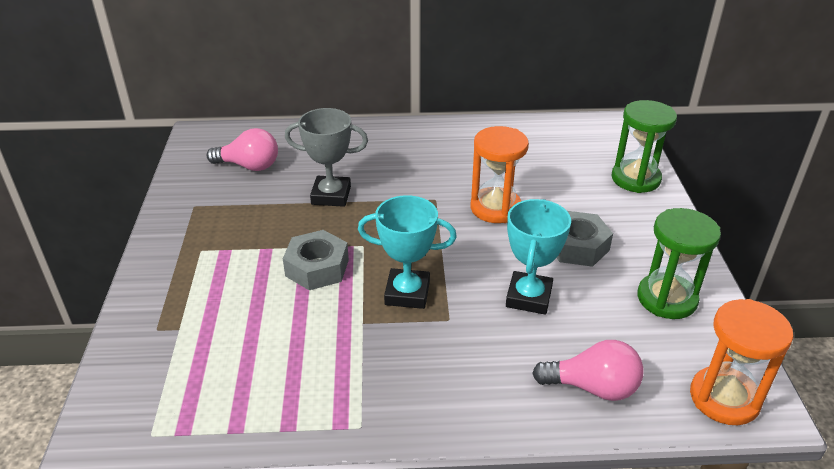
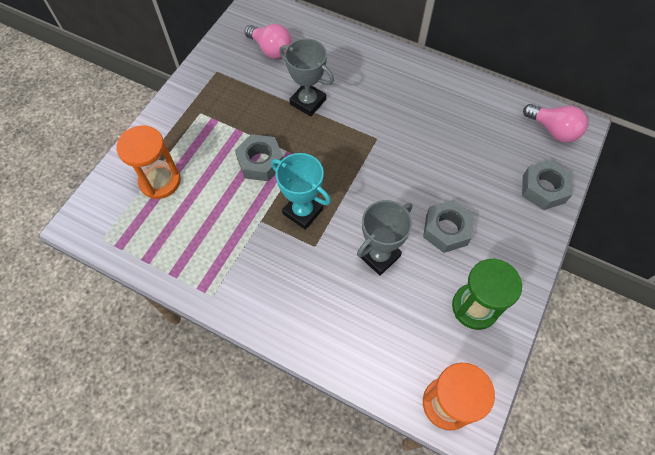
camera: 30 degrees right, 25 degrees up
(495, 208) = (413, 167): orange hourglass -> orange hourglass (160, 181)
(528, 297) = (379, 256): turquoise trophy -> grey trophy
(592, 387) = (367, 346): pink light bulb -> pink light bulb (553, 130)
(635, 179) = (543, 189): green hourglass -> grey nut

